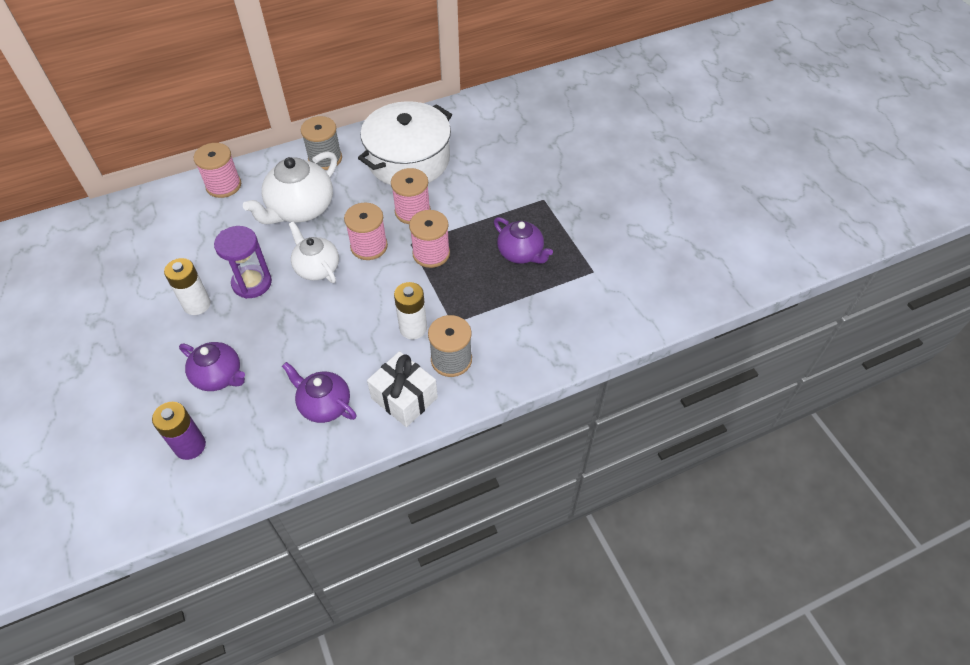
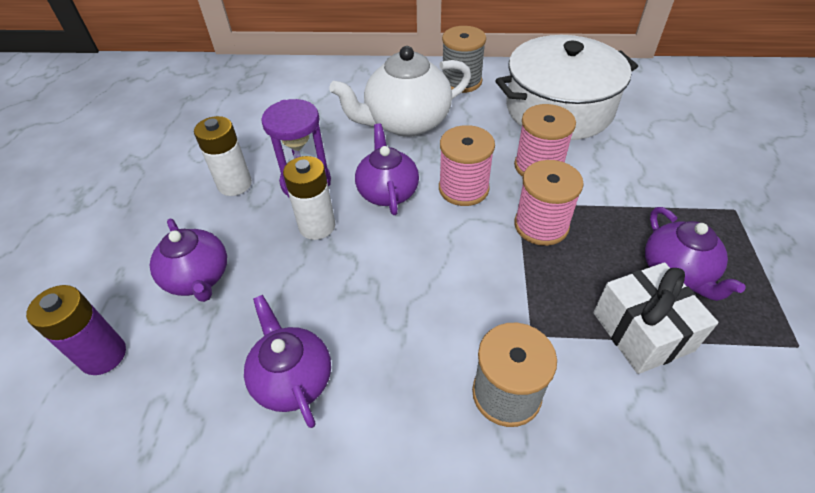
camera: 30 degrees right, 5 degrees down
(223, 185) = (341, 77): pink spool -> none
(317, 268) = (387, 192): white teapot -> purple teapot
(404, 398) = (407, 424): white gift -> white gift (642, 331)
(413, 328) = (471, 318): white battery -> white battery (317, 226)

